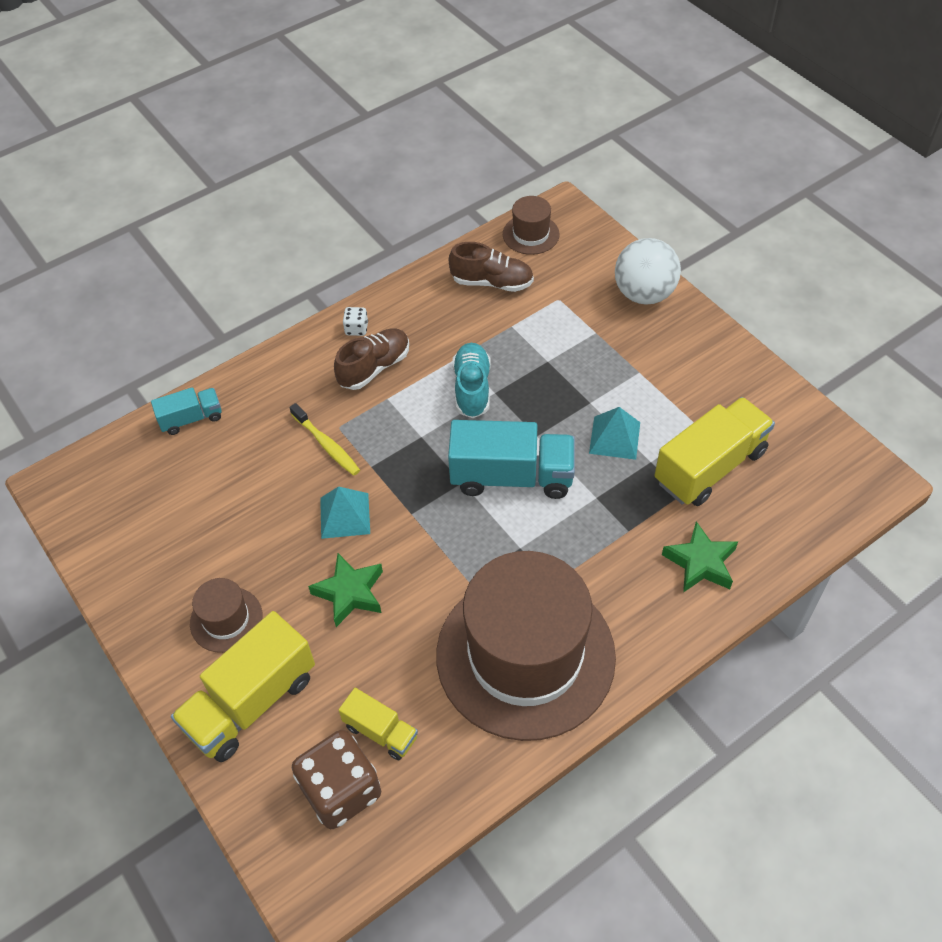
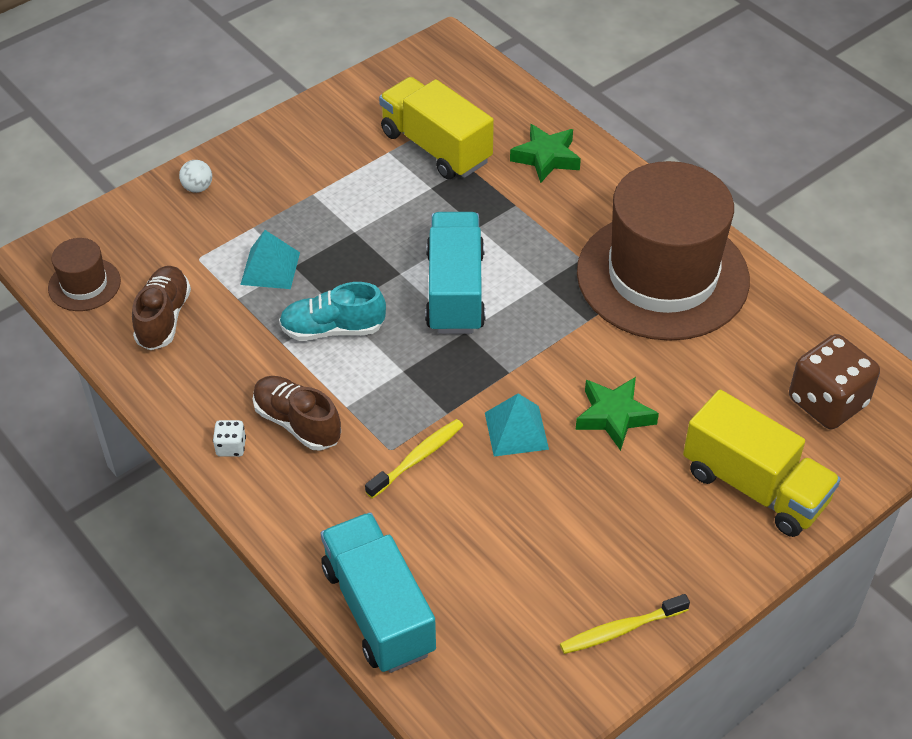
camera: 95 degrees left, 5 degrees down
(132, 576) = (620, 630): none -> yellow toothbrush
(191, 419) = (378, 610): turquoise truck -> turquoise truck, size x1.86
(226, 619) = (663, 524): brown hat -> none
(380, 731) = (762, 377): yellow truck -> none
(615, 437) = (401, 213): turquoise pyramid -> turquoise pyramid (270, 268)
(644, 294) = (198, 188): white ball -> white ball, size x0.45

